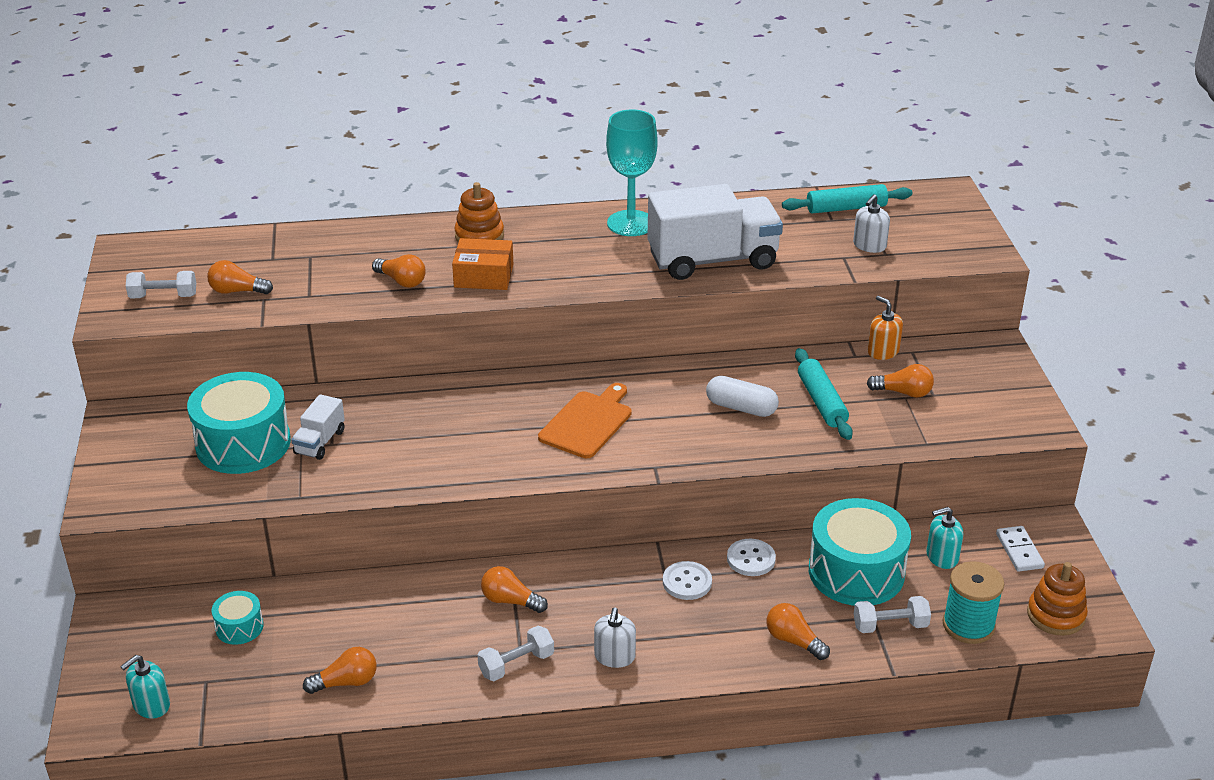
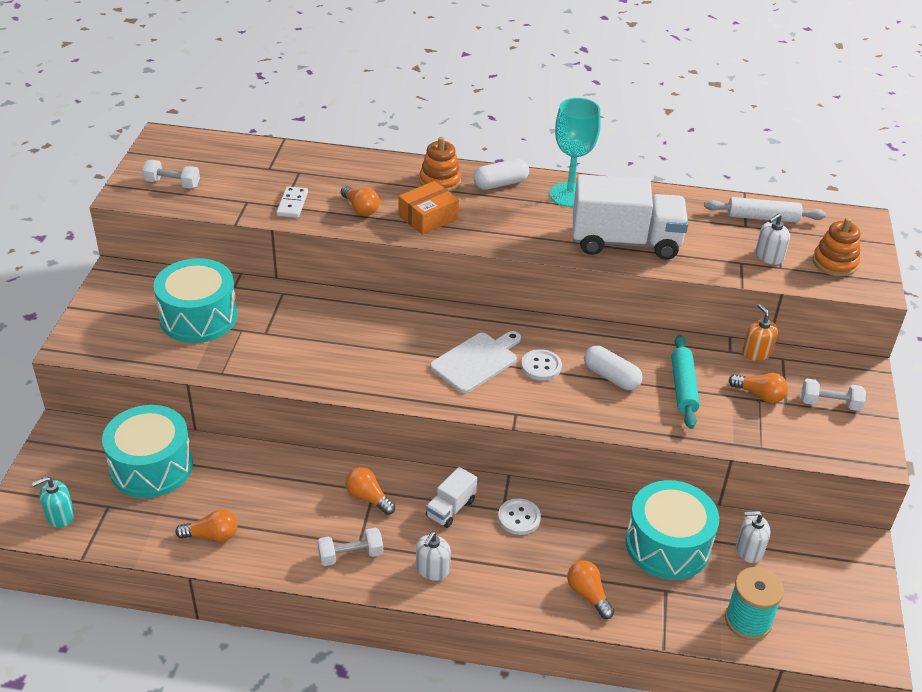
camera: 15 degrees right, 5 degrees up
(237, 291) = (230, 191): orange light bulb -> none
(239, 627) = (151, 467): turquoise drum -> turquoise drum, size x2.11
(320, 442) = (257, 329): white truck -> white truck (451, 508)
(483, 276) = (428, 217): orange box -> orange box turned 60 degrees counterclockwise
(549, 226) = (500, 184): none -> white capsule
(588, 422) = (476, 361): orange cutting board -> white cutting board
(751, 559) = (581, 510): white button -> white button (541, 366)
(846, 208) = (762, 217): turquoise rolling pin -> white rolling pin
(890, 625) = (678, 602): white dumbbell -> white dumbbell (830, 404)
(942, 557) = (749, 550): turquoise soap dispenser -> white soap dispenser
(1019, 551) = (822, 562): white domino -> white domino (292, 204)
(1055, 615) = (832, 632): orange stacking toy -> orange stacking toy (834, 263)

